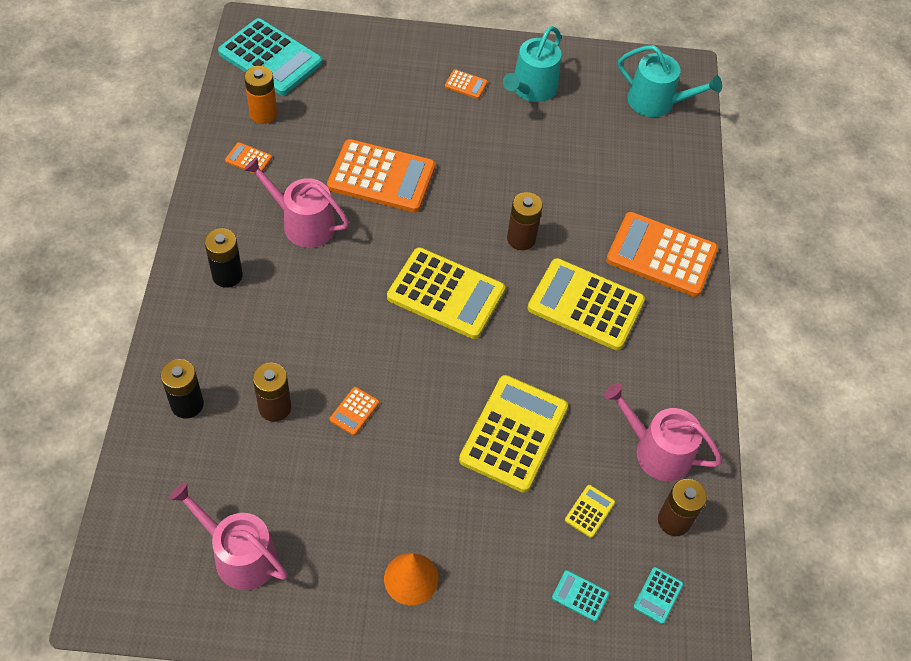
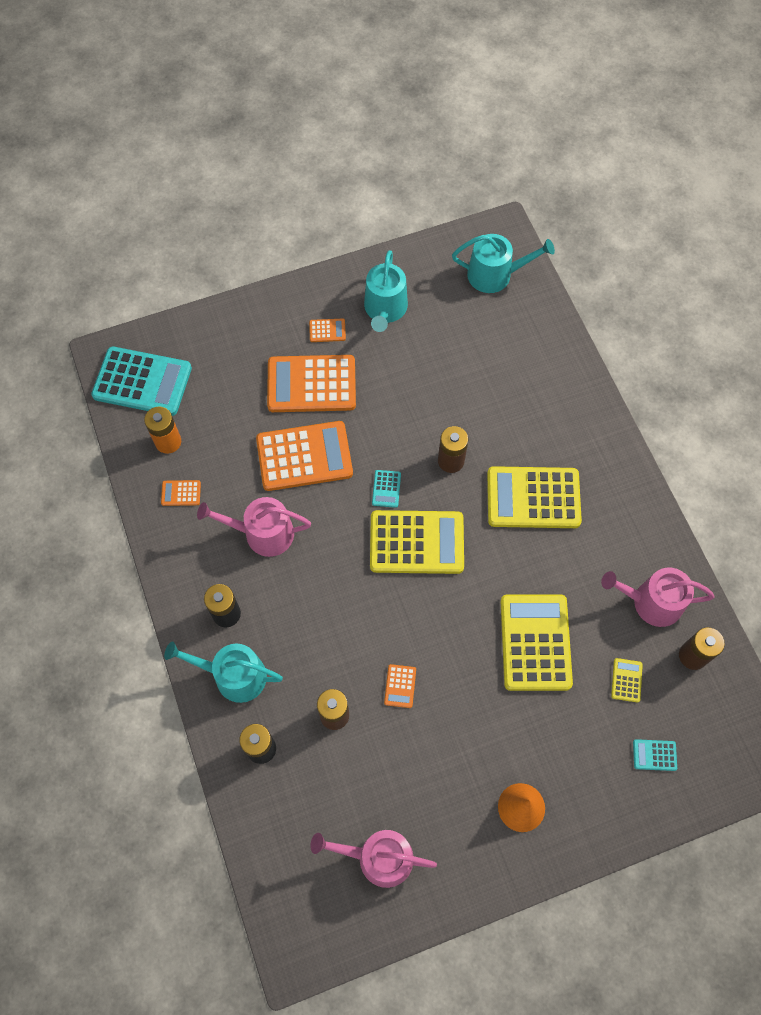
camera: 20 degrees left, 10 degrees up
(201, 330) = (233, 675): none -> turquoise watering can
(658, 595) = (711, 725): turquoise calculator -> turquoise calculator (386, 489)
(661, 255) = (570, 422): orange calculator -> orange calculator (311, 384)

